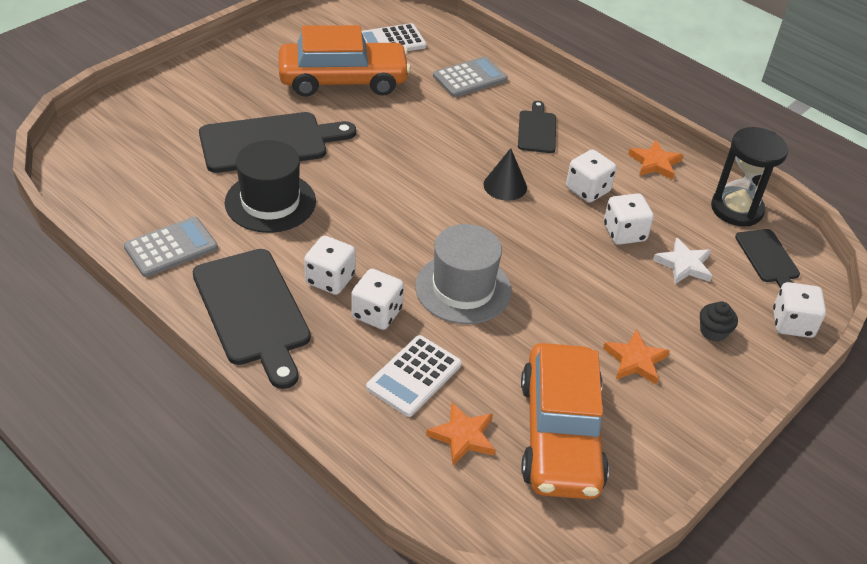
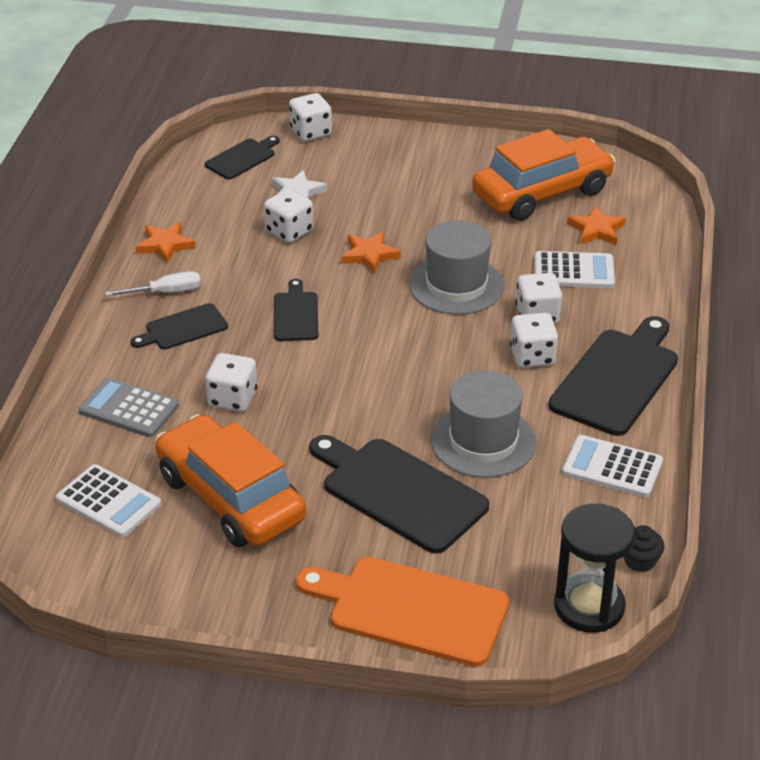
camera: 120 degrees left, 5 degrees down
(171, 247) = (612, 467): grey calculator -> white calculator
(173, 101) = (411, 609): none -> orange cutting board
(270, 202) = (483, 441): black hat -> grey hat
(505, 186) = (296, 314): black cone -> black cutting board
(587, 190) = (249, 268): white dice -> white dice (232, 398)
(589, 139) = (166, 292): none -> white screwdriver
(635, 360) = (433, 184): orange star -> orange star (369, 255)
(713, 331) = (361, 161): black cupcake -> black cupcake (640, 561)
(736, 209) = (190, 187): black hourglass -> black hourglass (589, 606)

